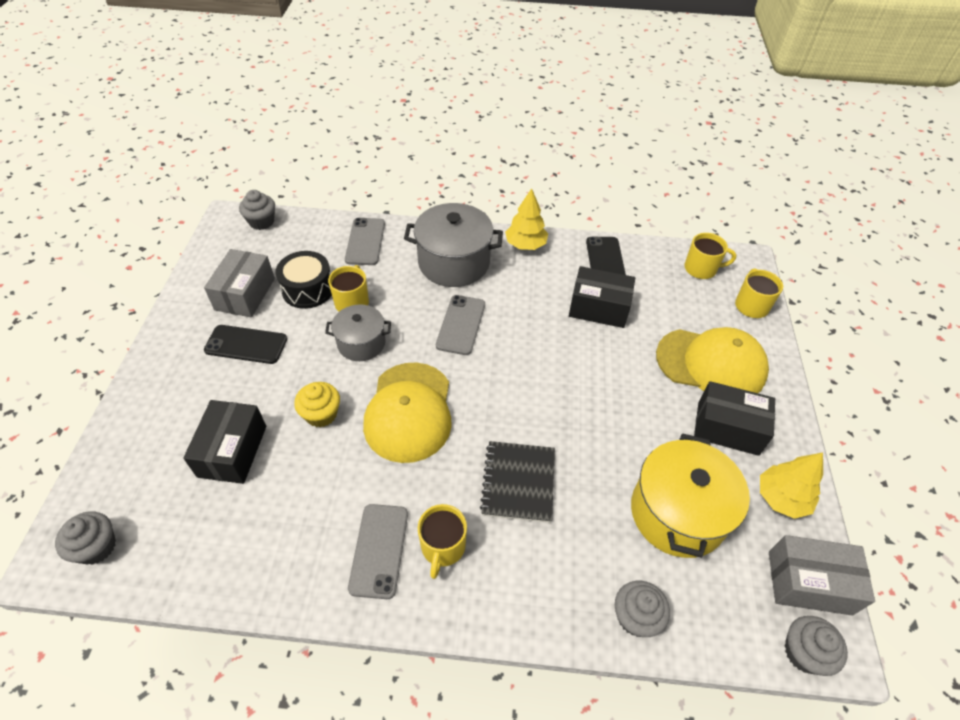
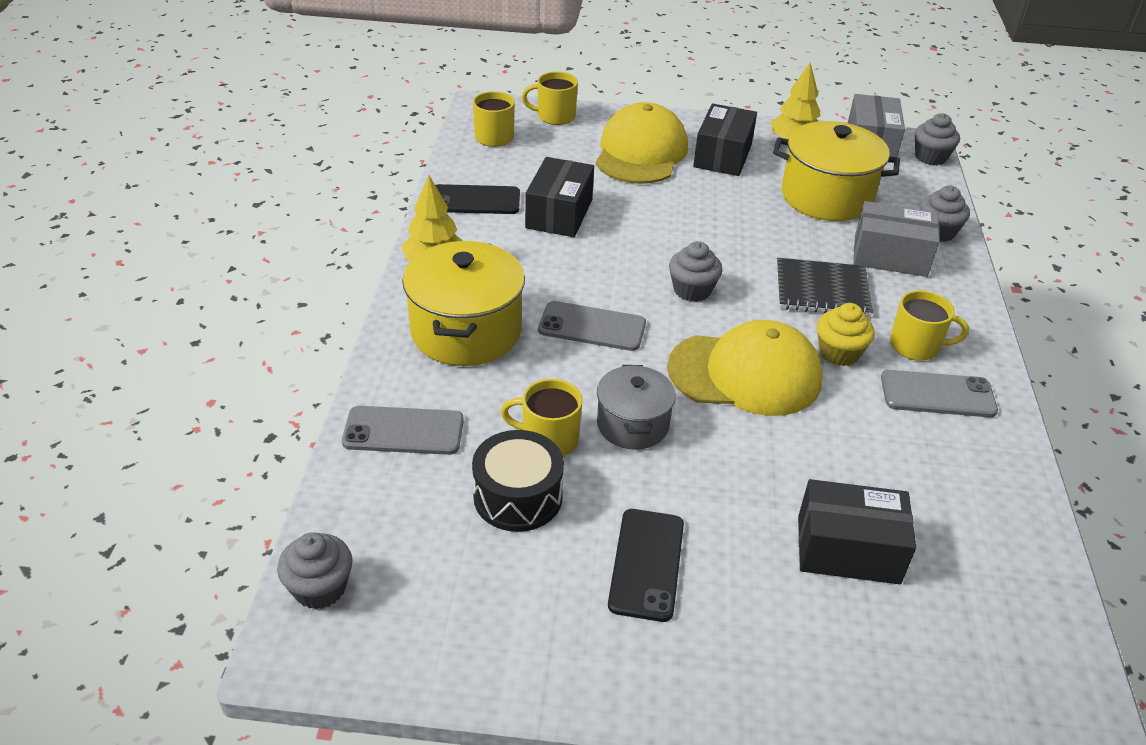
camera: 90 degrees left, 10 degrees down
(97, 547) = (1042, 684): grey cupcake -> grey cupcake (692, 290)
(245, 294) = (527, 584): grey box -> grey box (890, 256)
(321, 414) = (765, 458): yellow cupcake -> yellow cupcake (839, 353)
(454, 263) = (466, 331): grey pot -> yellow pot

